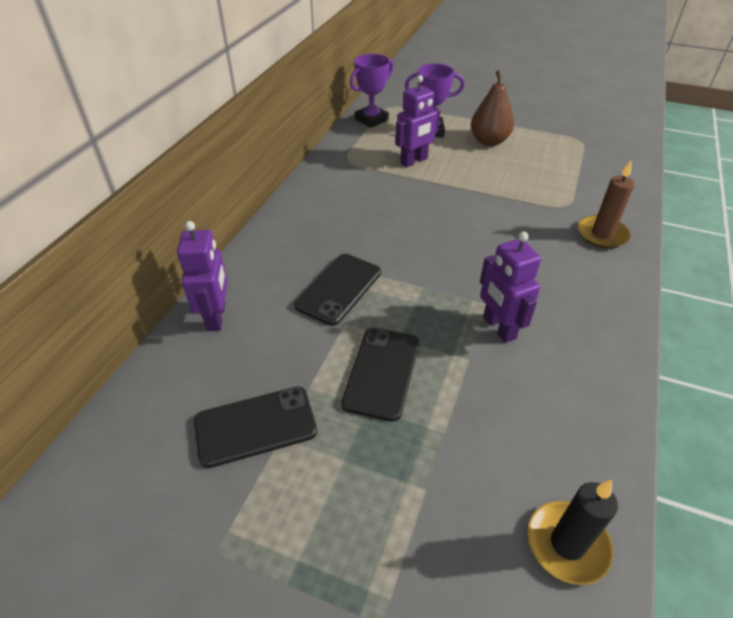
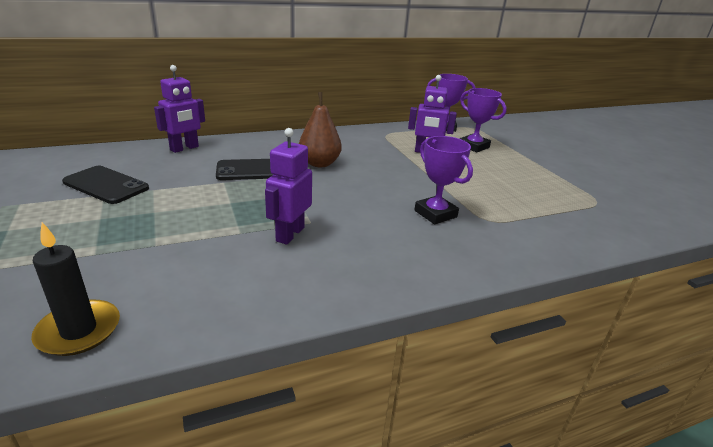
camera: 45 degrees right, 15 degrees down
(382, 372) = (191, 206): black phone -> none
(489, 141) = (508, 168): brown pear -> brown pear (319, 163)
(532, 226) = (435, 214): none -> purple trophy
(602, 234) = (483, 248): brown candle -> none

